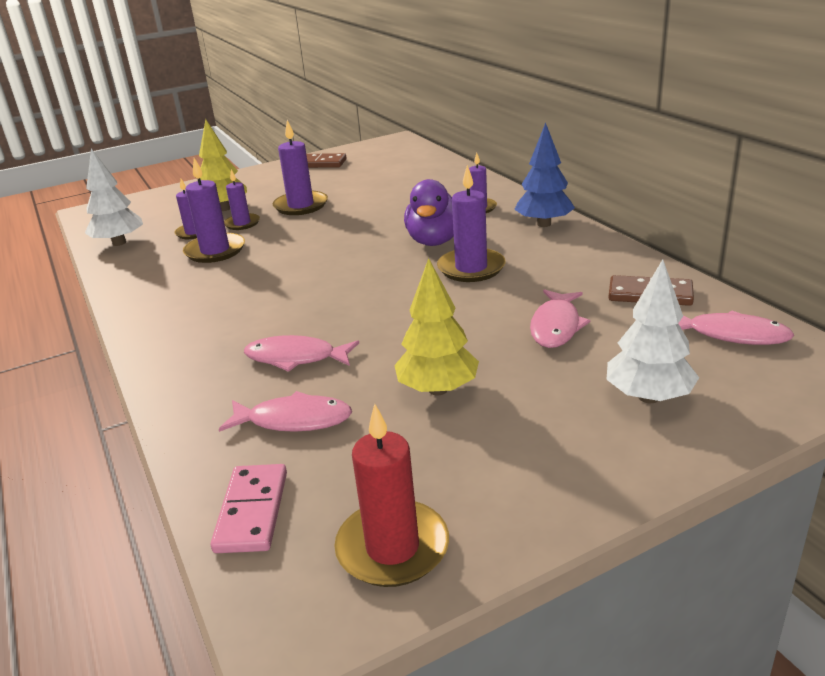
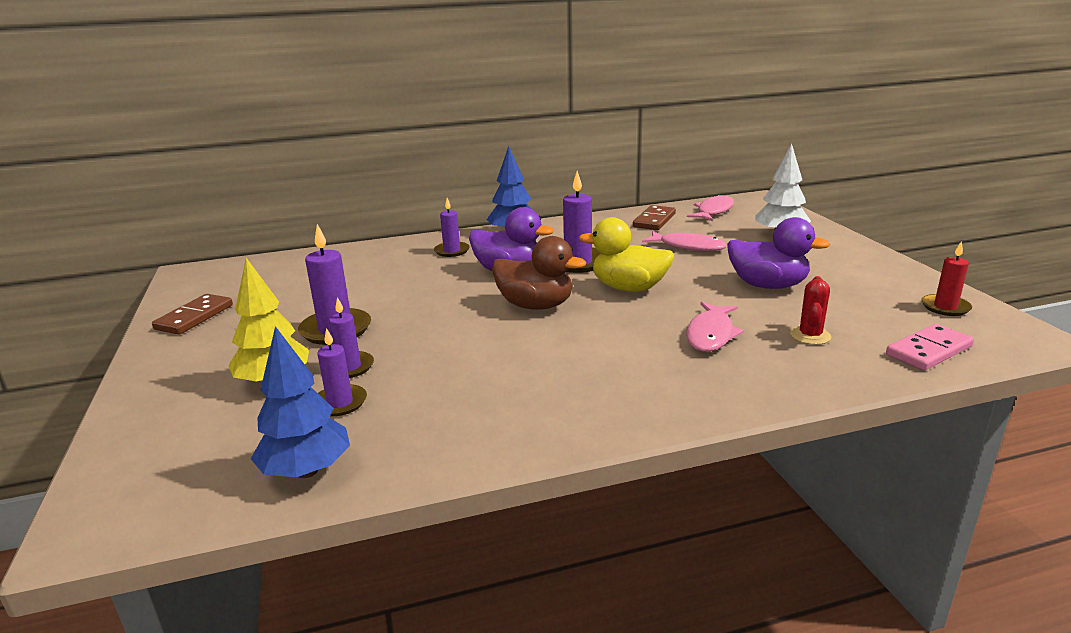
camera: 80 degrees left, 5 degrees down
(119, 243) = (306, 471): white tree -> blue tree
(215, 251) = (423, 383): purple candle -> none
(252, 511) = (929, 351): pink domino -> pink domino turned 45 degrees counterclockwise
(293, 420) = (810, 336): pink fish -> red cactus
(354, 265) = (535, 305): none -> brown duck
(392, 548) = (945, 307): red candle -> red candle, size x0.63
(407, 303) = (629, 288): none -> yellow duck
(437, 389) = (767, 285): yellow tree -> purple duck

